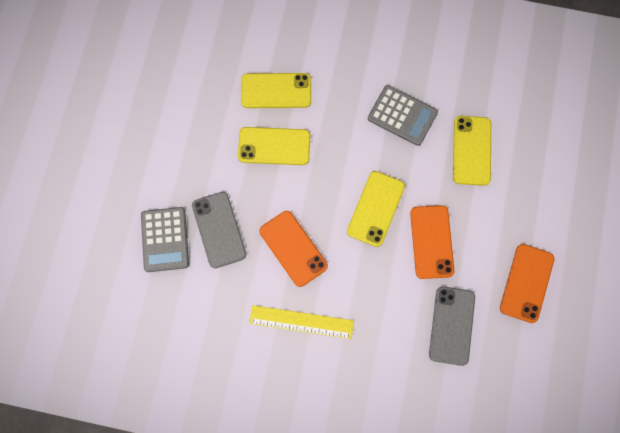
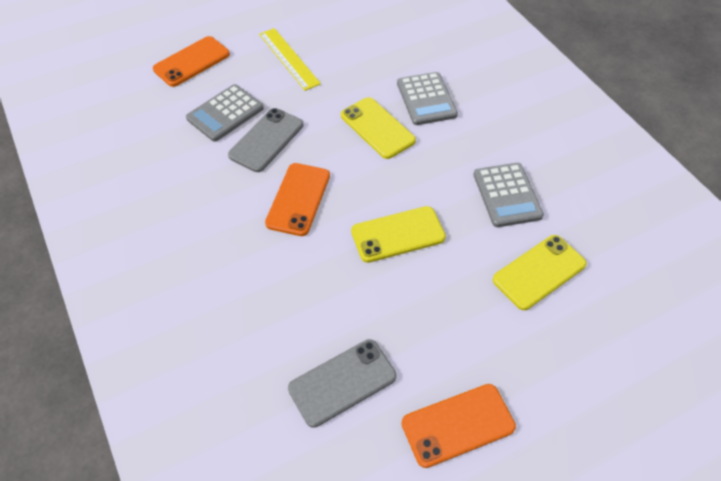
camera: 50 degrees right, 20 degrees down
(276, 91) = (426, 99): yellow phone -> grey calculator
(301, 321) = (233, 250): yellow ruler -> yellow ruler (289, 58)
(431, 242) = (412, 302): orange phone -> orange phone (192, 62)

